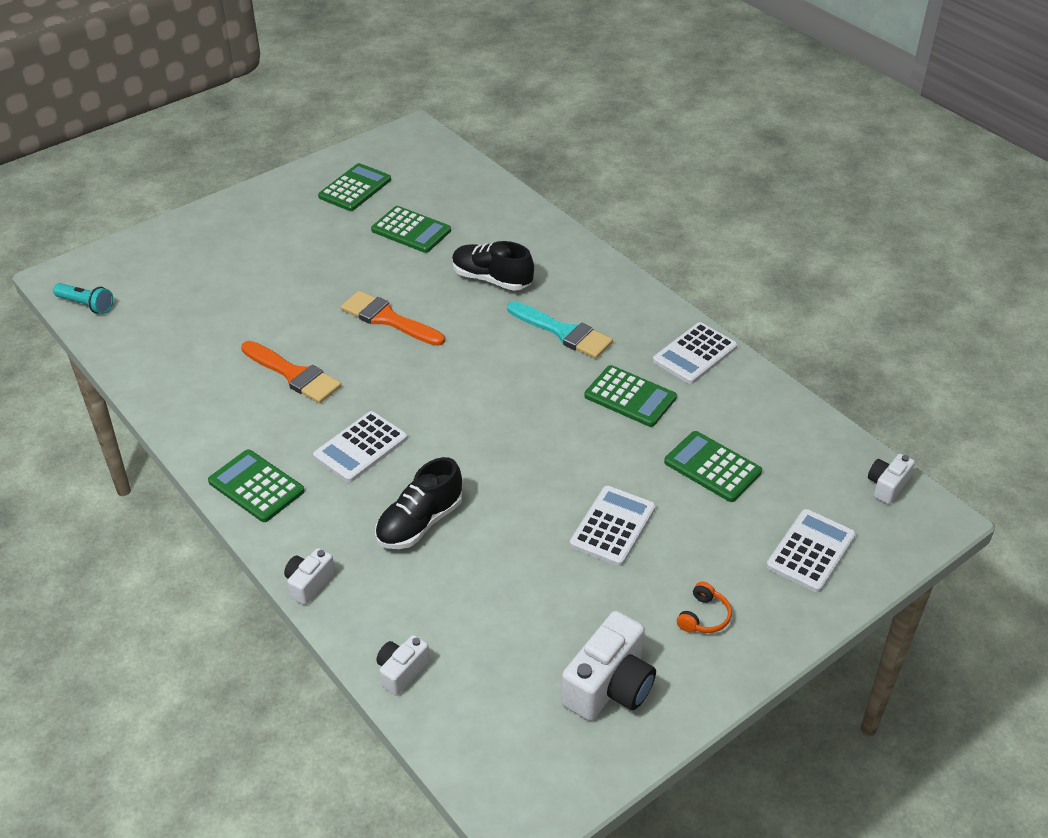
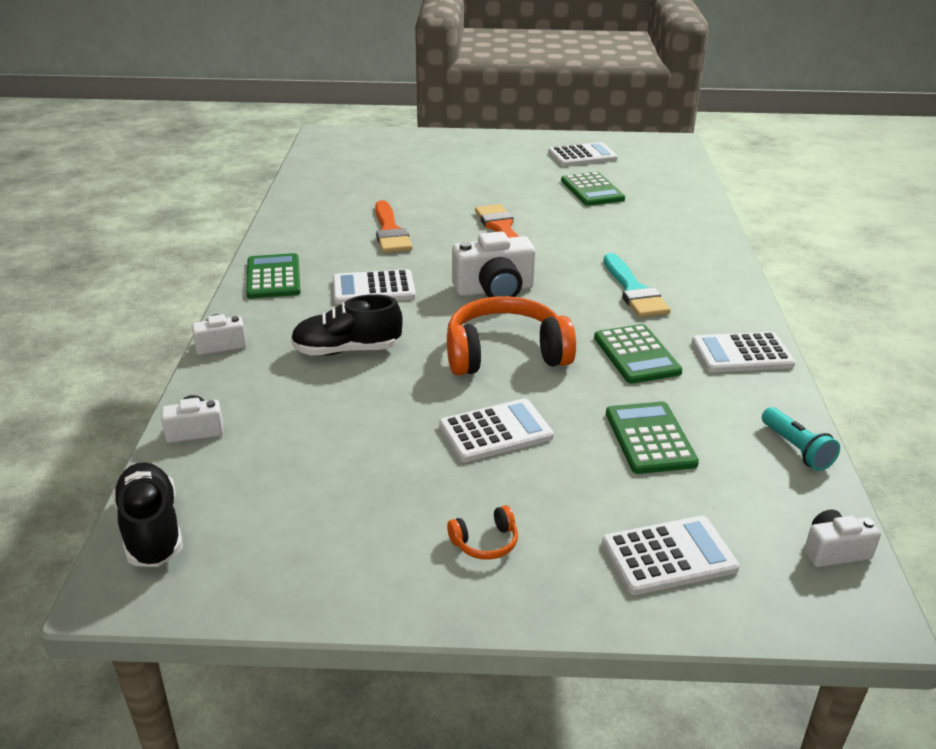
camera: 40 degrees right, 10 degrees down
(86, 305) = (320, 151): turquoise flashlight -> turquoise flashlight (796, 449)
(355, 188) = (582, 156): green calculator -> white calculator
(491, 279) = (617, 238): black shoe -> black shoe (151, 530)
(541, 452) = (505, 354): none -> orange headphones
(609, 686) = (328, 540): white camera -> white camera (494, 290)

